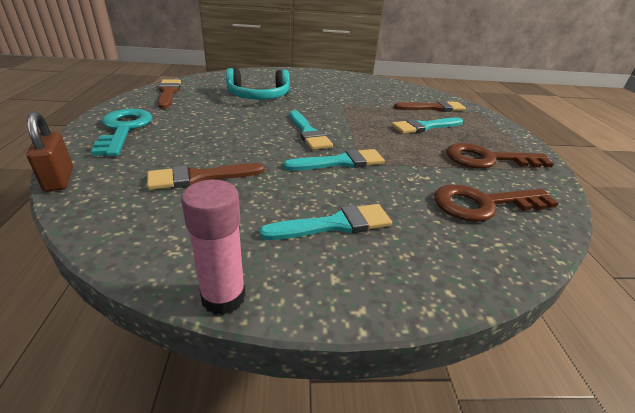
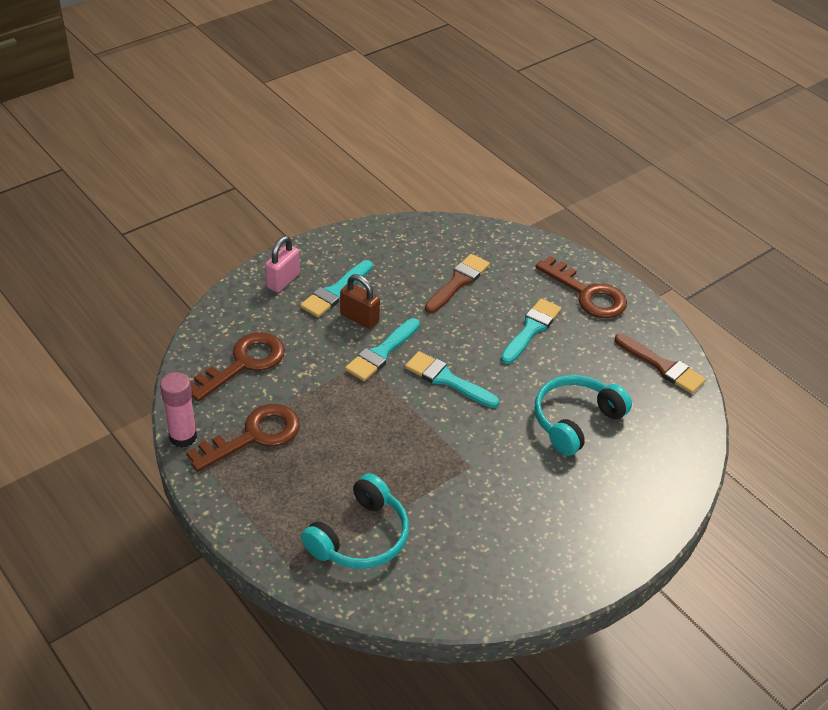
camera: 145 degrees right, 10 degrees up
(59, 179) = (531, 237): brown padlock -> brown padlock (359, 318)
(124, 129) = (587, 294): turquoise key -> brown key
(223, 297) = (352, 230): pink glue stick -> pink glue stick (183, 437)
(392, 268) = (283, 280): none -> pink padlock
(424, 127) = (345, 469): turquoise brush -> turquoise brush (531, 329)
(433, 108) = (360, 537): brown brush -> turquoise headphones

